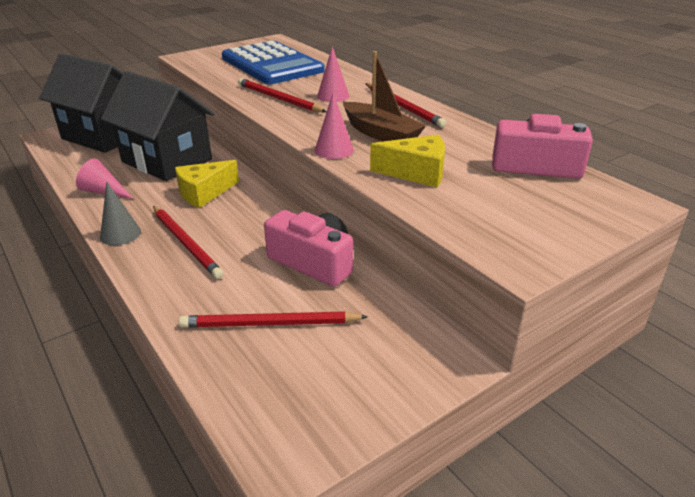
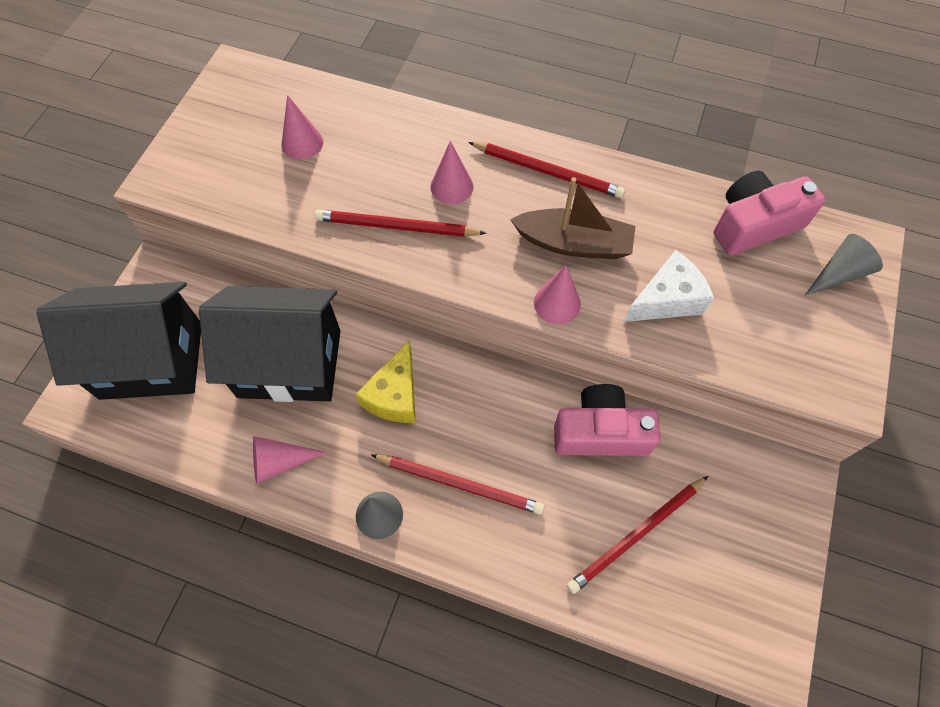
camera: 35 degrees left, 30 degrees up
(272, 64) = (302, 143): blue calculator -> pink cone
(416, 173) = (667, 299): yellow cheese -> white cheese
(588, 208) = (839, 273): none -> grey cone

